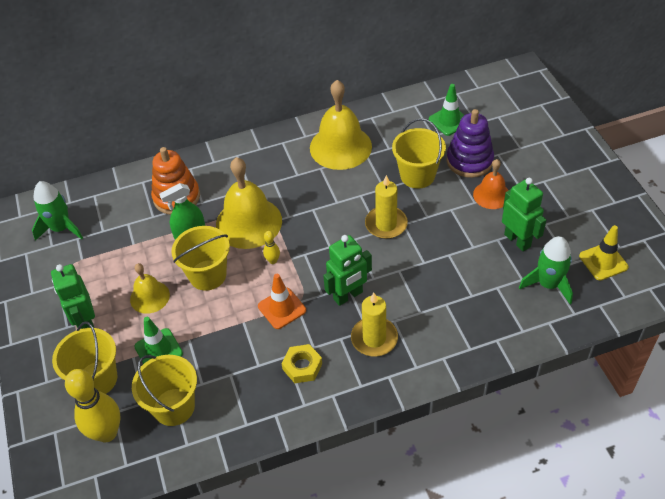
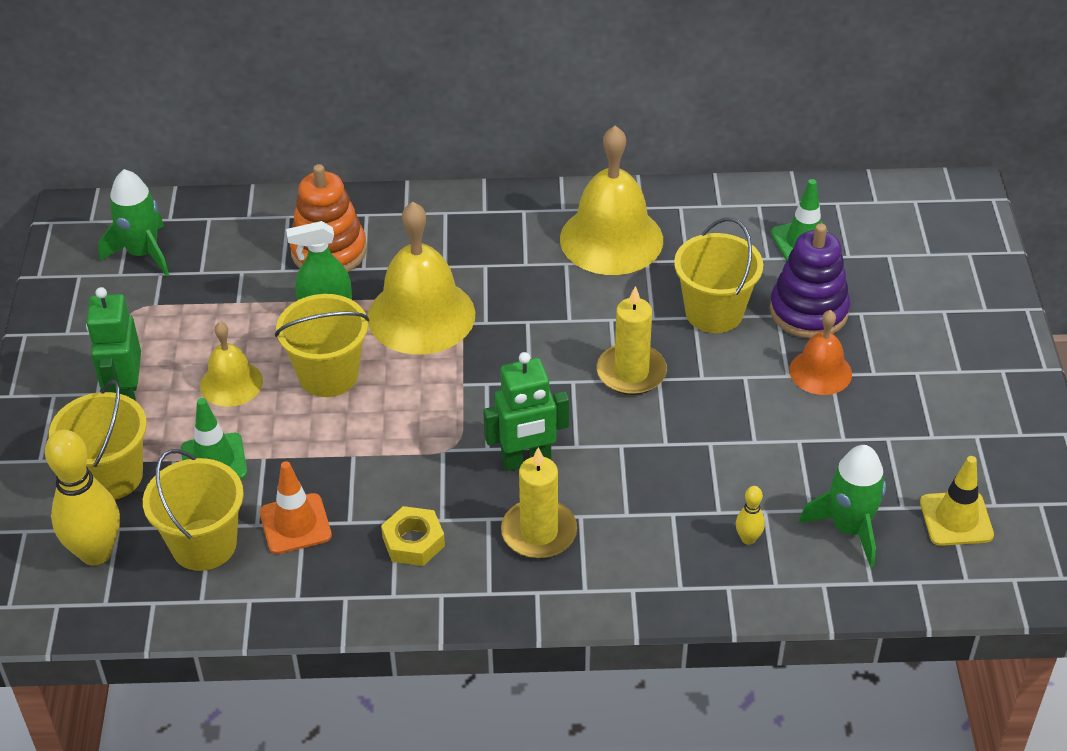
camera: 15 degrees right, 5 degrees down
(273, 261) = (434, 380): yellow bowling pin -> yellow bowling pin (748, 539)
(282, 308) = (418, 451): orange traffic cone -> orange traffic cone (295, 524)
(517, 240) = (830, 450): green robot -> none

